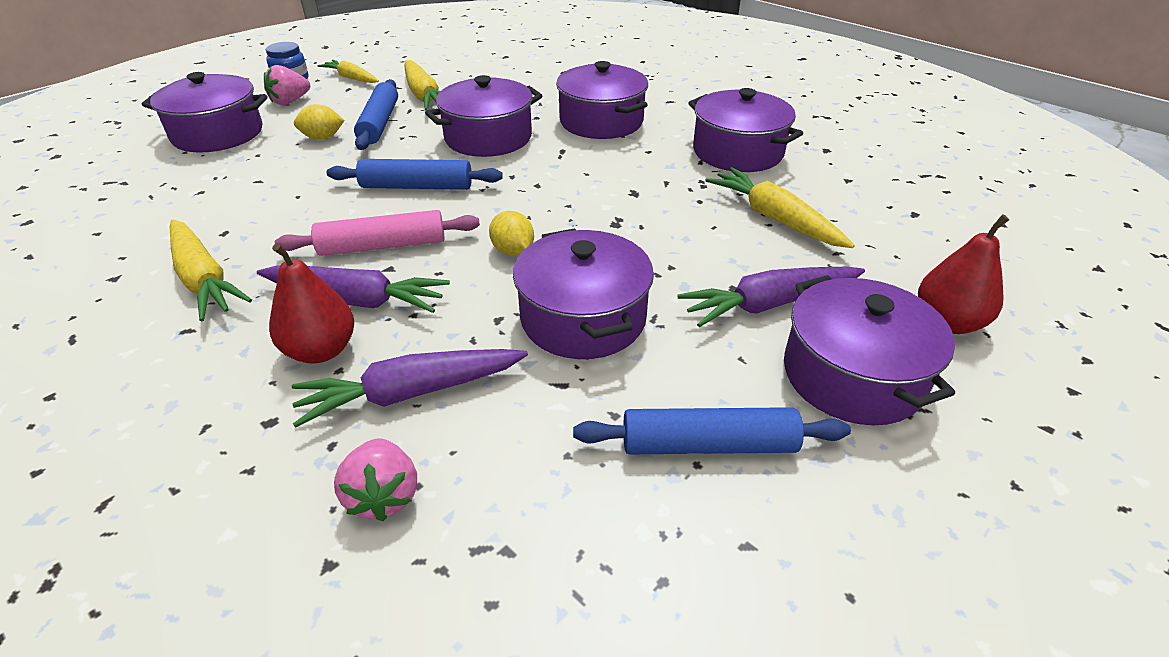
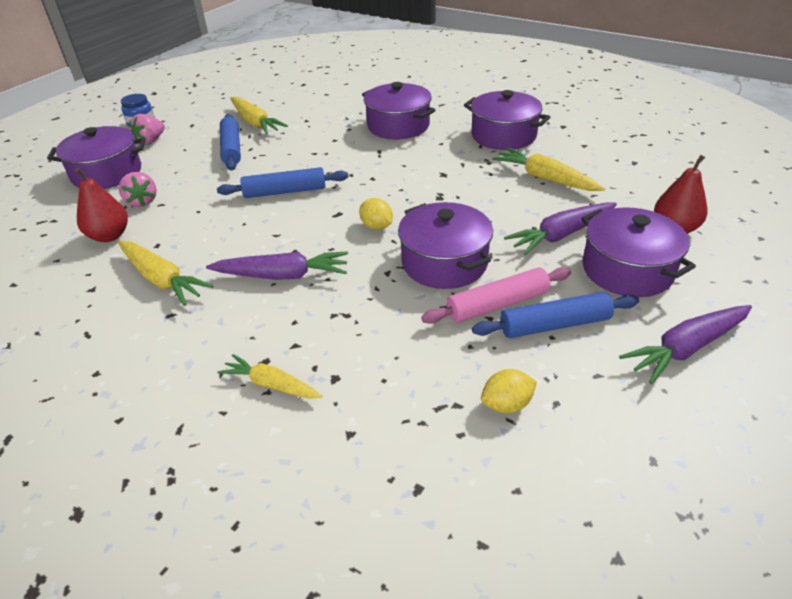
camera: 10 degrees left, 0 degrees up
(321, 350) = (275, 312): red pear -> red pear (109, 236)
(322, 137) = (193, 165): yellow lemon -> yellow lemon (506, 404)
(351, 78) = (190, 116): yellow carrot -> yellow carrot (271, 385)
(382, 245) = (281, 236): pink rolling pin -> pink rolling pin (497, 304)
(384, 495) = (365, 389): pink strawberry -> pink strawberry (142, 201)
(411, 393) = (352, 327): purple carrot -> purple carrot (686, 348)
(488, 138) = (320, 149): purple pot -> none

